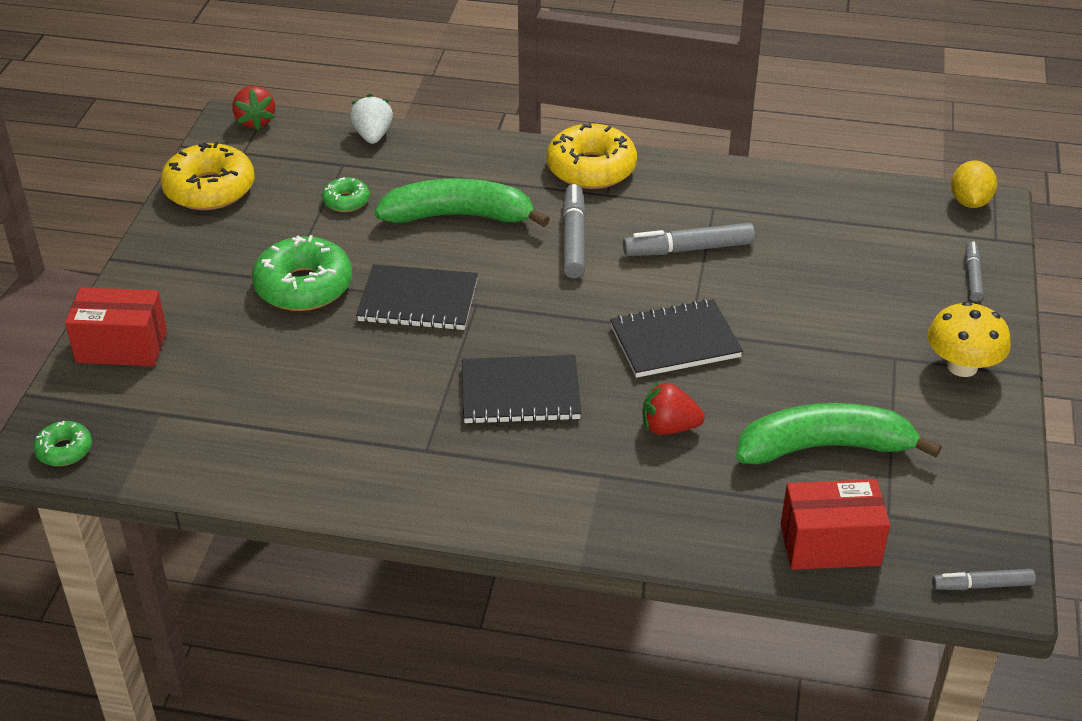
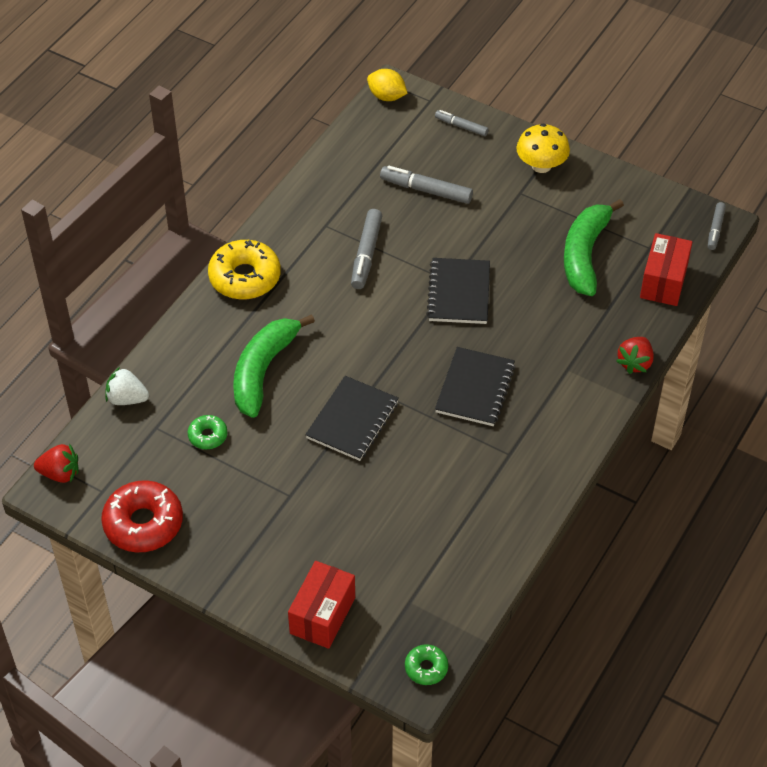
camera: 70 degrees left, 10 degrees up
(209, 189) = (143, 523): yellow donut -> red donut
(304, 286) = (302, 485): green donut -> none
(574, 239) = (324, 312): grey marker -> grey marker (426, 190)
(669, 427) = (538, 322): red strawberry -> red strawberry (635, 363)

